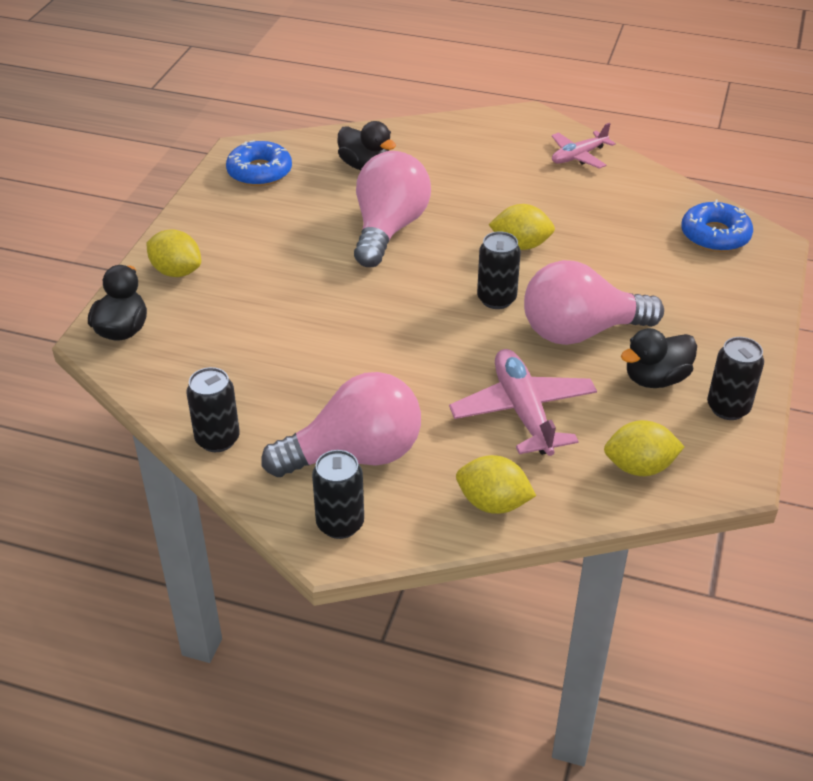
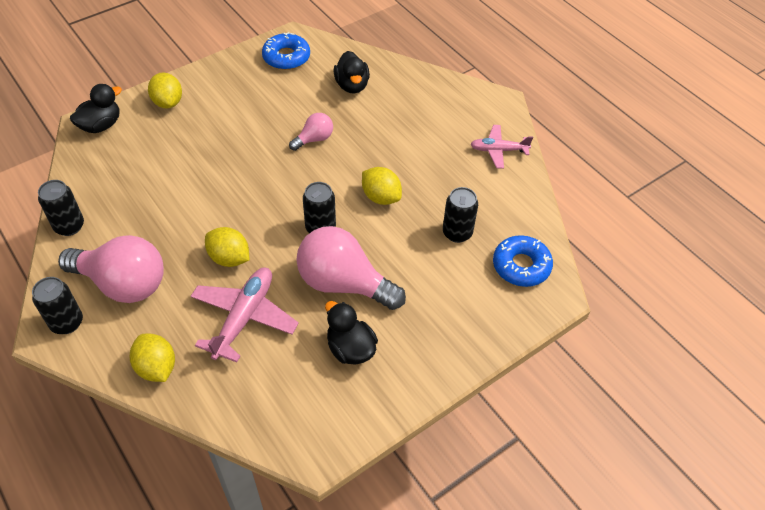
camera: 35 degrees right, 10 degrees up
(388, 229) = (314, 139): pink light bulb -> pink light bulb, size x0.50
(639, 467) = (265, 404): yellow lemon -> yellow lemon (229, 258)
(656, 379) = (350, 348): black duck -> black duck turned 45 degrees clockwise
(728, 408) = (371, 401): black can -> black can (457, 233)

